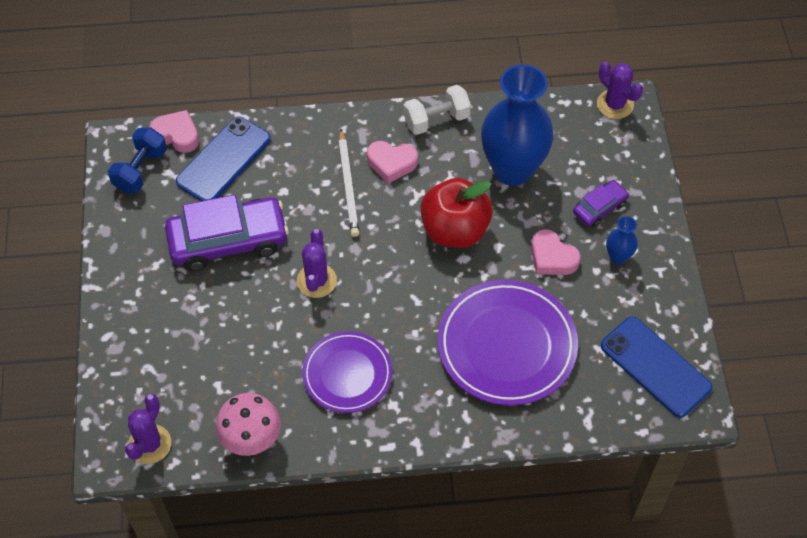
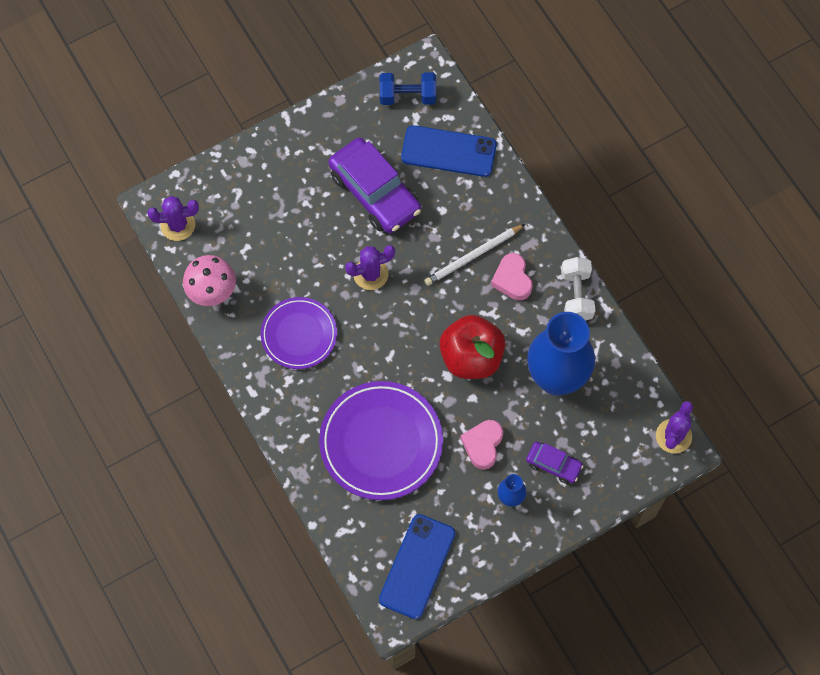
camera: 65 degrees right, 10 degrees up
(177, 135) = (455, 105): pink heart -> none
(436, 120) = (576, 295): white dumbbell -> white dumbbell turned 45 degrees clockwise

